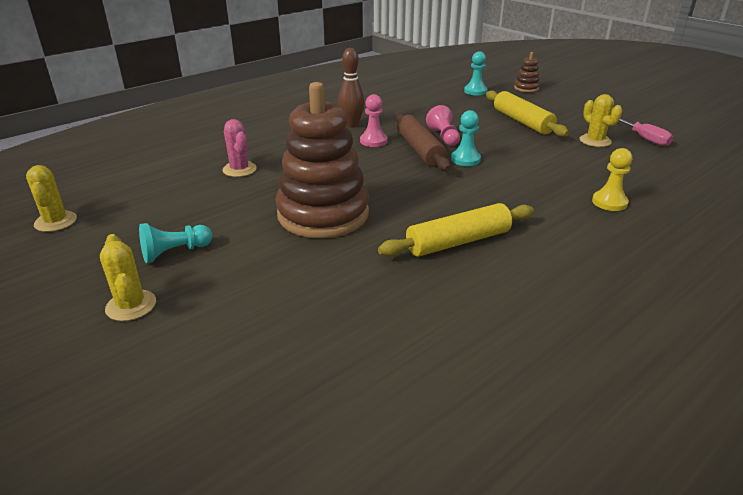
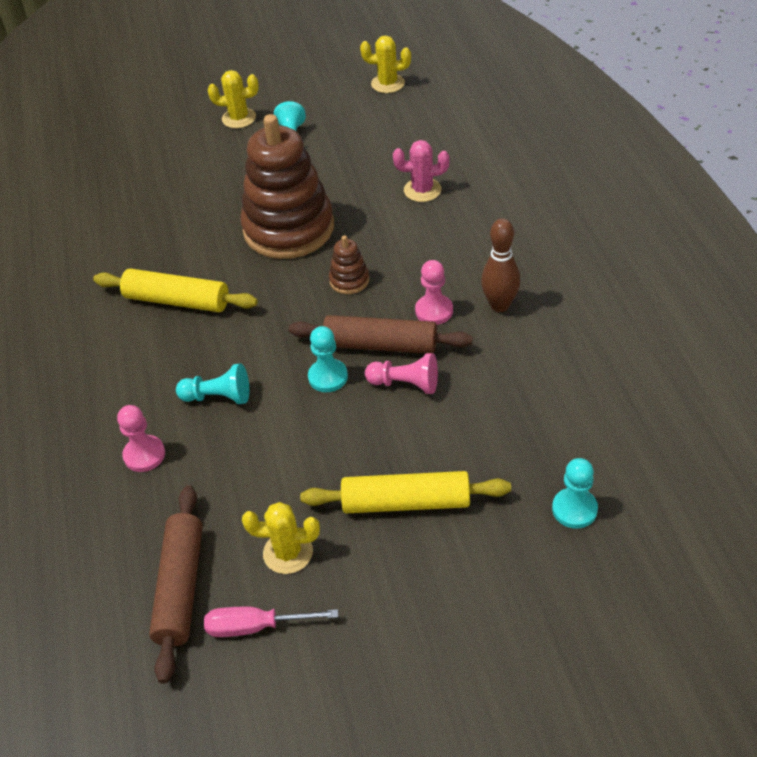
camera: 120 degrees right, 15 degrees up
(458, 241) = (177, 300): yellow rolling pin -> yellow rolling pin turned 75 degrees counterclockwise
(526, 88) = (556, 601): brown stacking toy -> brown stacking toy (349, 280)
(528, 191) = (218, 397): none -> turquoise pawn
(609, 202) = (144, 455): yellow pawn -> pink pawn
(662, 162) = (180, 587): none -> brown rolling pin

